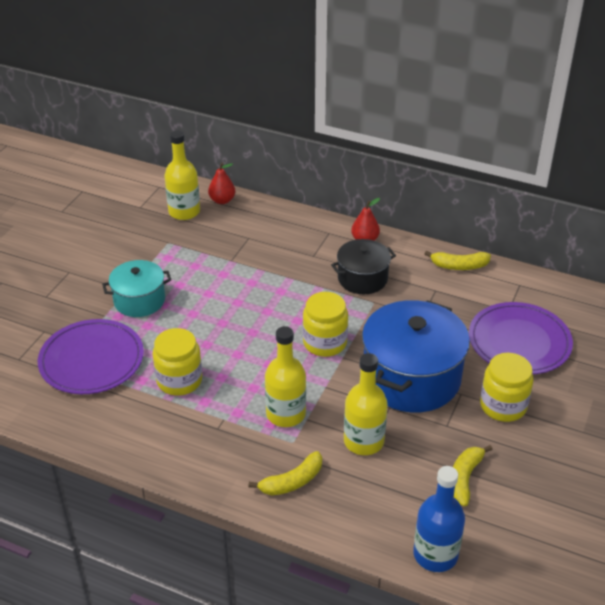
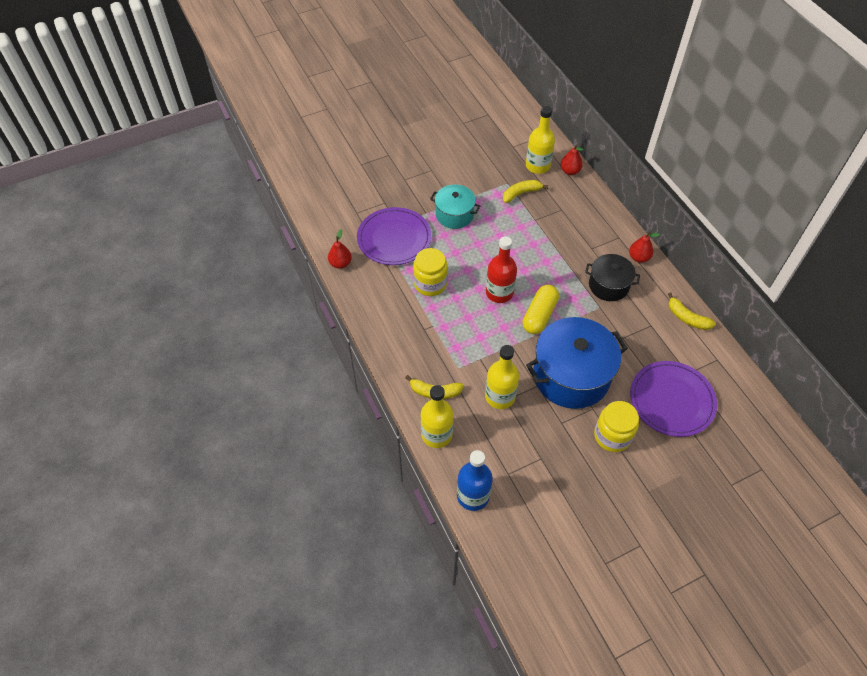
camera: 40 degrees right, 15 degrees up
(50, 421) = (340, 263): none -> red pear
(263, 346) = (499, 293): none -> red bottle
(286, 414) = (471, 347): yellow bottle -> yellow bottle (436, 434)
(325, 343) = (539, 315): yellow jar -> yellow capsule
(464, 478) = (537, 464): yellow banana -> yellow banana (521, 193)

